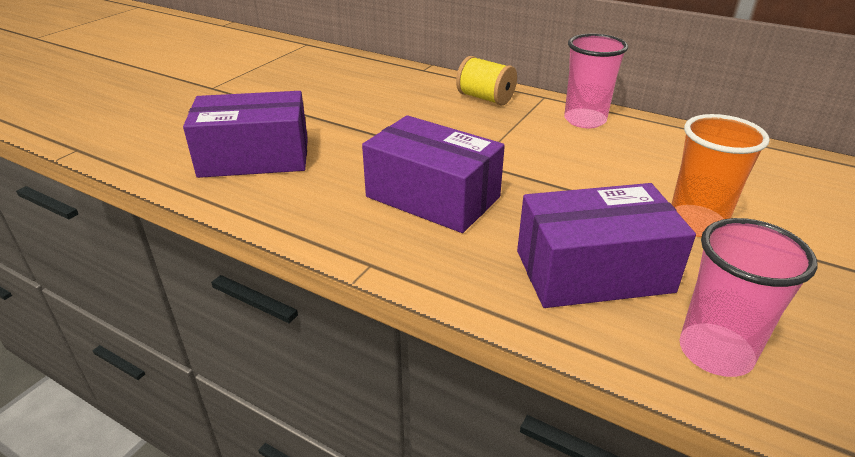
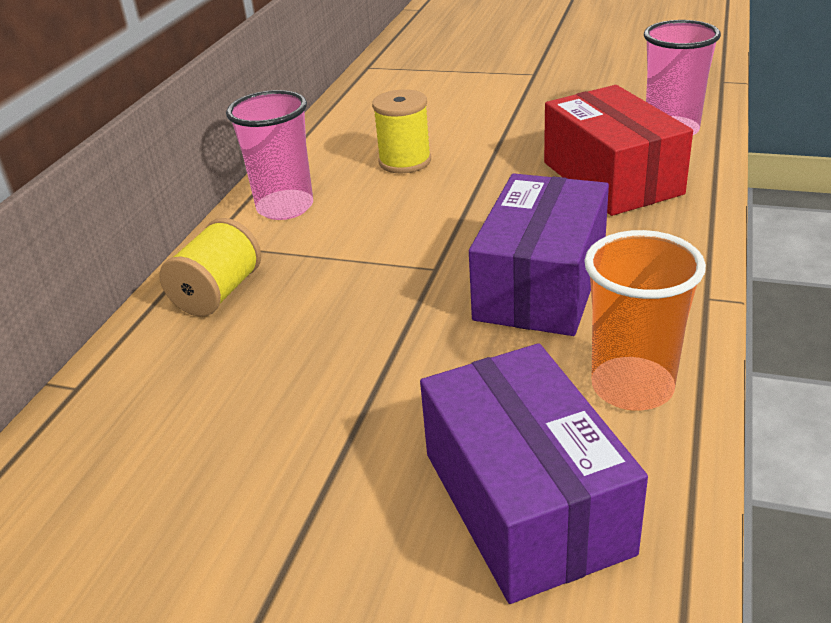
camera: 100 degrees left, 0 degrees up
(593, 271) = (611, 178): purple box -> red box
(653, 170) = (405, 161): none -> yellow spool
(696, 223) = (499, 140): orange cup -> orange cup (632, 387)

